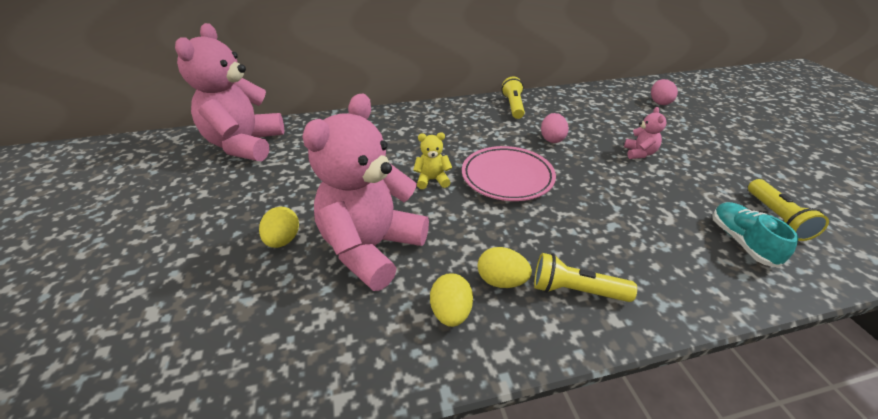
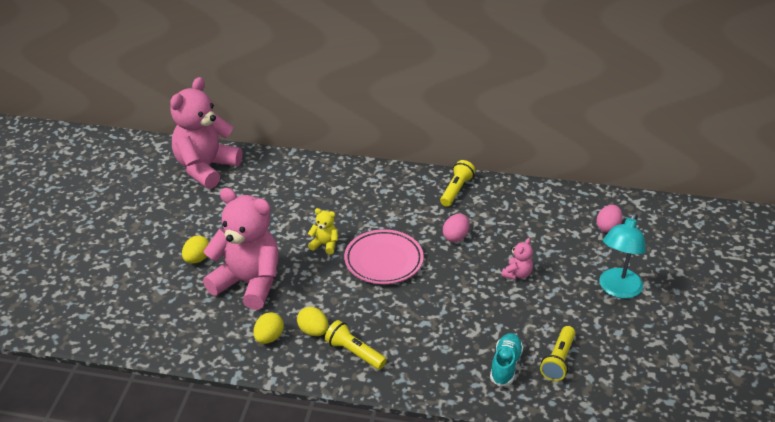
camera: 25 degrees right, 0 degrees up
(371, 248) = (248, 283): pink teddy bear -> pink teddy bear turned 60 degrees clockwise
(730, 142) = (617, 290): none -> turquoise lamp

